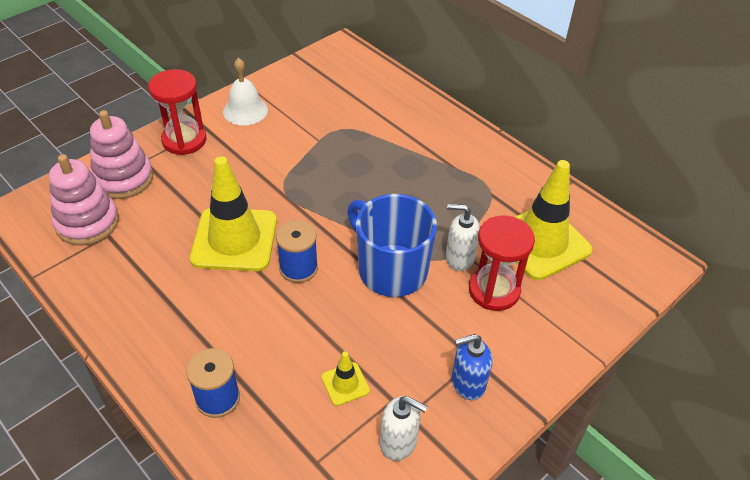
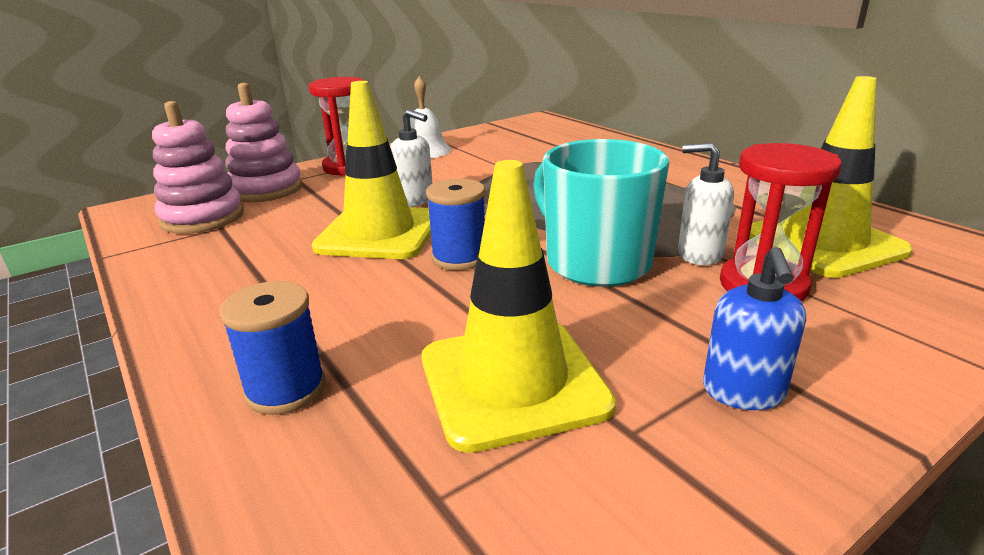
camera: 10 degrees right, 20 degrees down
(345, 384) = (512, 382): yellow traffic cone -> yellow traffic cone, size x2.26
(390, 270) = (595, 262): blue mug -> turquoise mug
(399, 442) = (613, 475): white soap dispenser -> white soap dispenser (414, 200)
(467, 383) = (743, 392): blue soap dispenser -> blue soap dispenser turned 75 degrees counterclockwise

